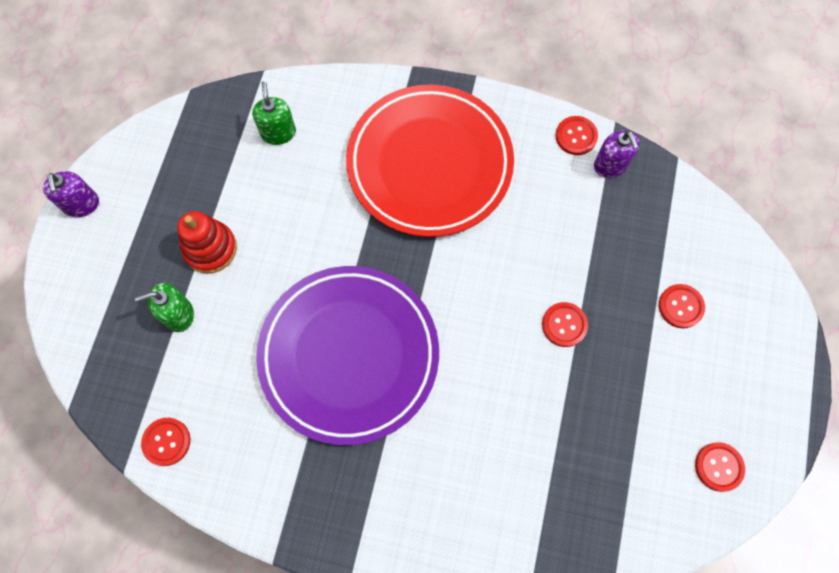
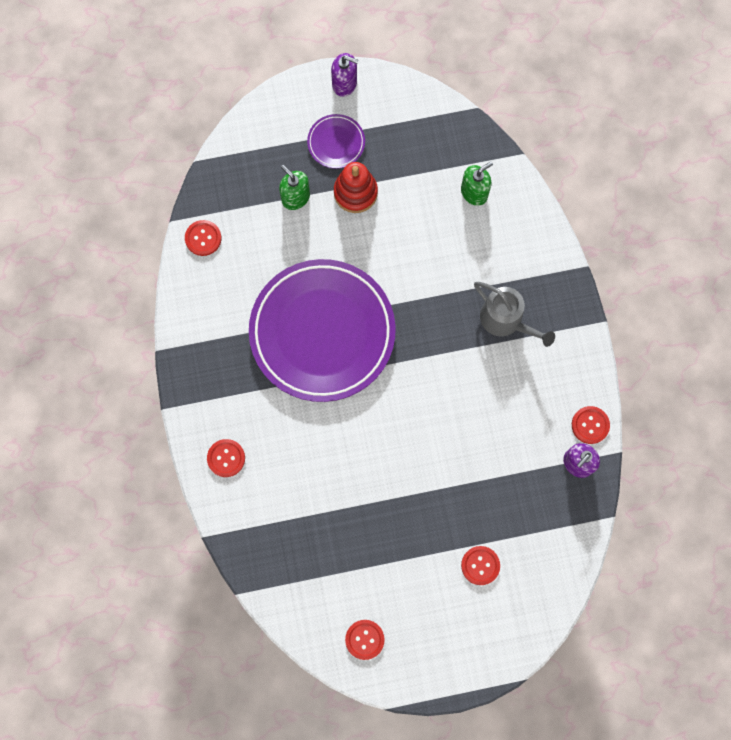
camera: 65 degrees right, 5 degrees up
(81, 204) = (344, 83): purple soap dispenser -> purple soap dispenser turned 120 degrees counterclockwise
(142, 243) = (336, 143): none -> purple plate
(429, 164) = (505, 320): red plate -> grey watering can
(564, 325) = (421, 480): red button -> red button (226, 458)

